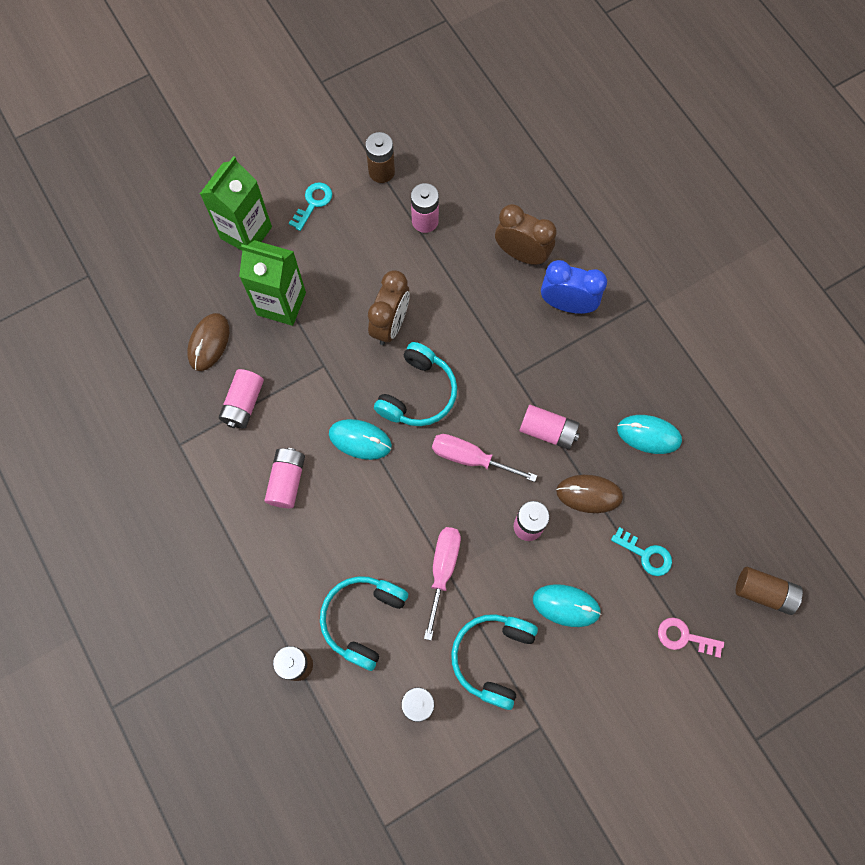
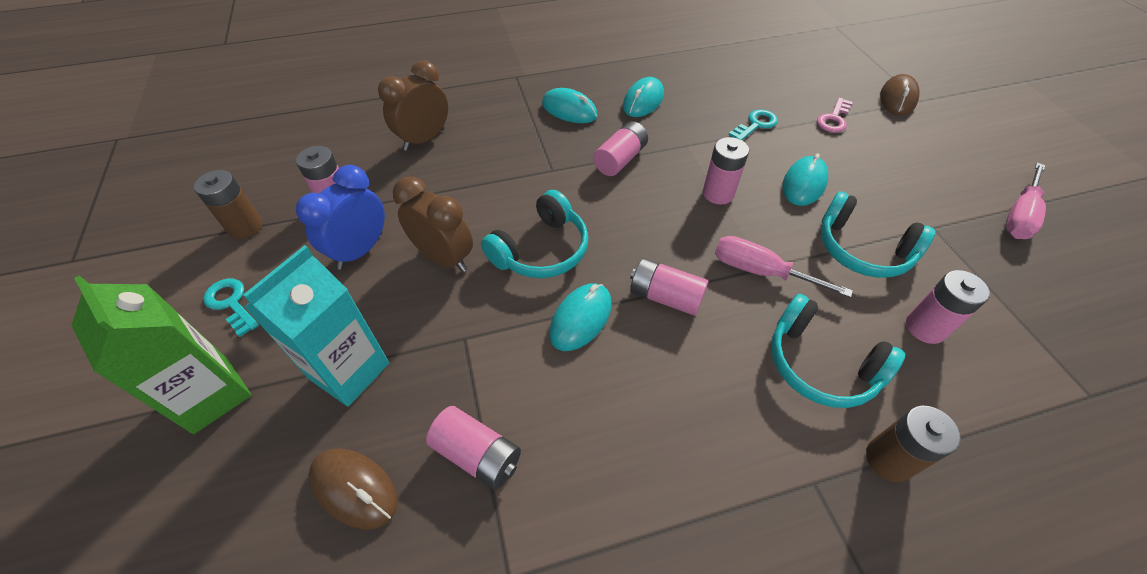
camera: 75 degrees left, 20 degrees down
(281, 303) = (349, 371): green carton -> turquoise carton
(287, 481) = (615, 418): pink battery -> pink battery (665, 297)
(418, 393) = (541, 250): turquoise headphones -> turquoise headphones turned 90 degrees clockwise
(470, 458) = (633, 222): pink screwdriver -> pink screwdriver (1019, 216)
(567, 304) = (494, 121): blue clock -> blue clock (360, 250)
(589, 494) = (692, 146): brown mouse -> brown mouse (897, 98)
(608, 367) = (569, 110): none -> turquoise mouse
(764, 592) = (794, 72): brown battery -> none

